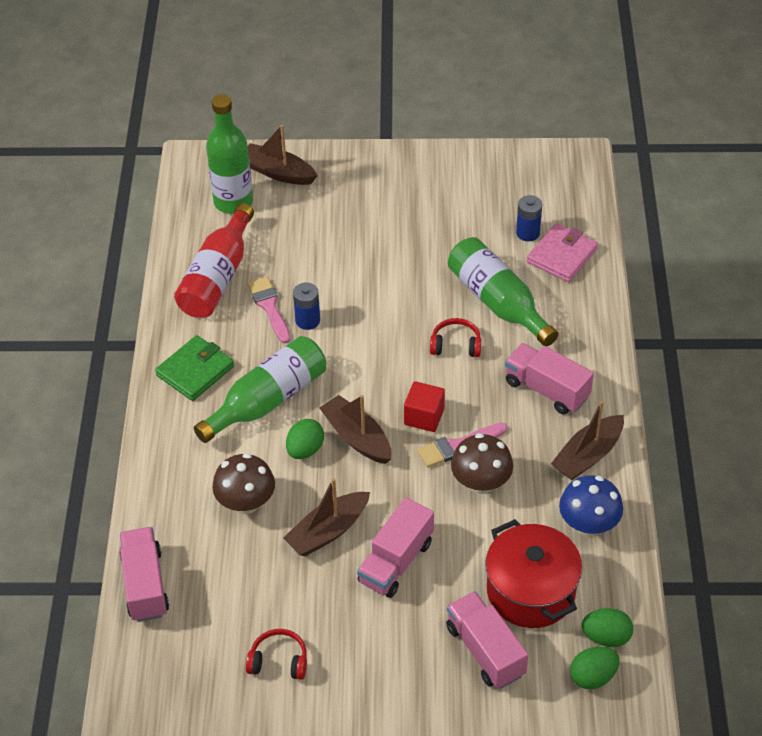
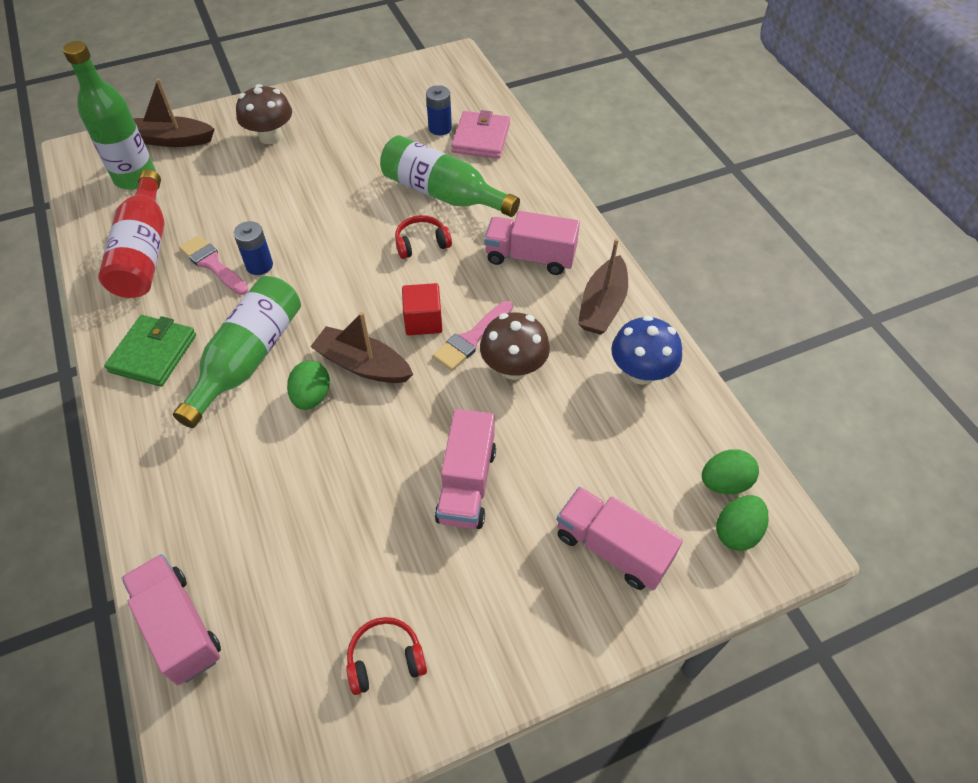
camera: 25 degrees left, 5 degrees up
(246, 503) = (268, 479): brown mushroom -> brown mushroom (270, 136)
(328, 531) = (376, 478): brown boat -> none
(531, 591) = (623, 462): red pot -> none

